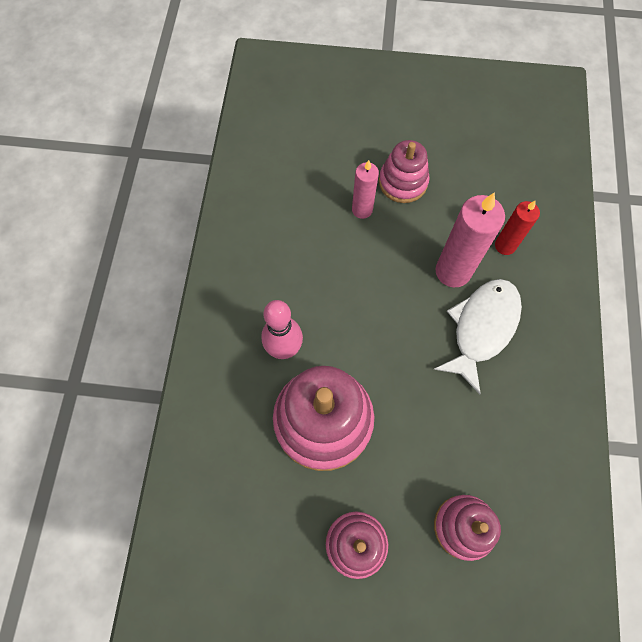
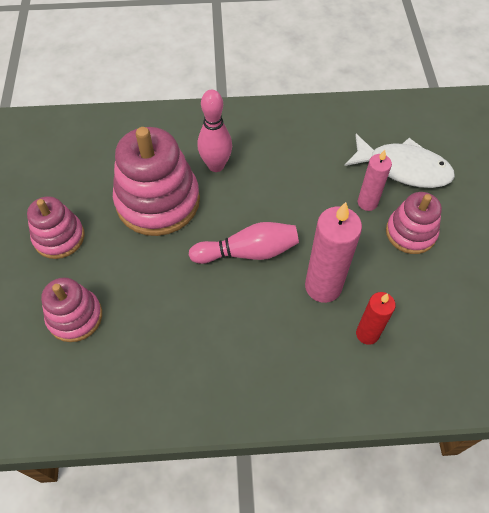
camera: 80 degrees right, 10 degrees down
(405, 333) = (248, 252): none -> pink bowling pin
(481, 328) = (267, 318): white fish -> white fish (403, 168)

